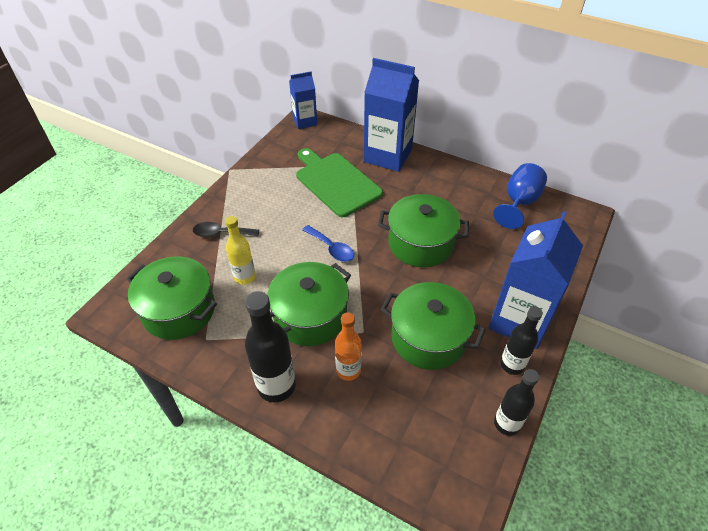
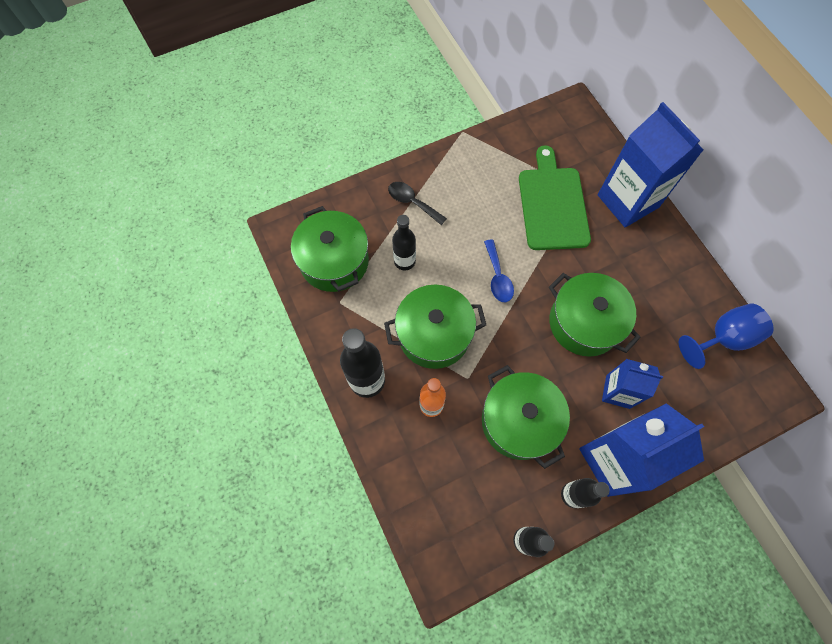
camera: 35 degrees right, 20 degrees up
(245, 277) = (404, 261): yellow bottle -> black bottle
(305, 121) = (573, 109): blue carton -> blue carton (617, 391)

